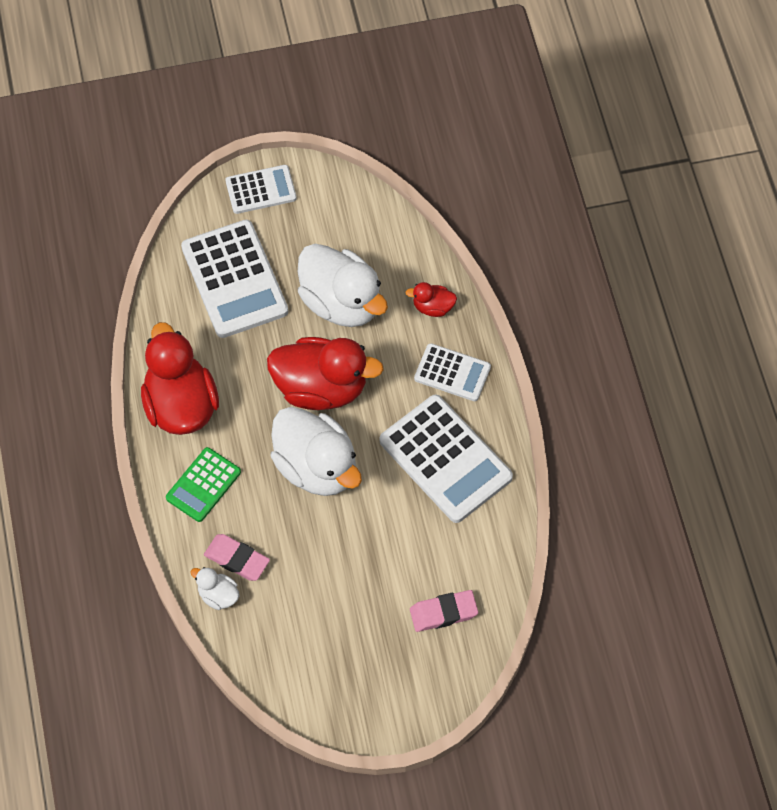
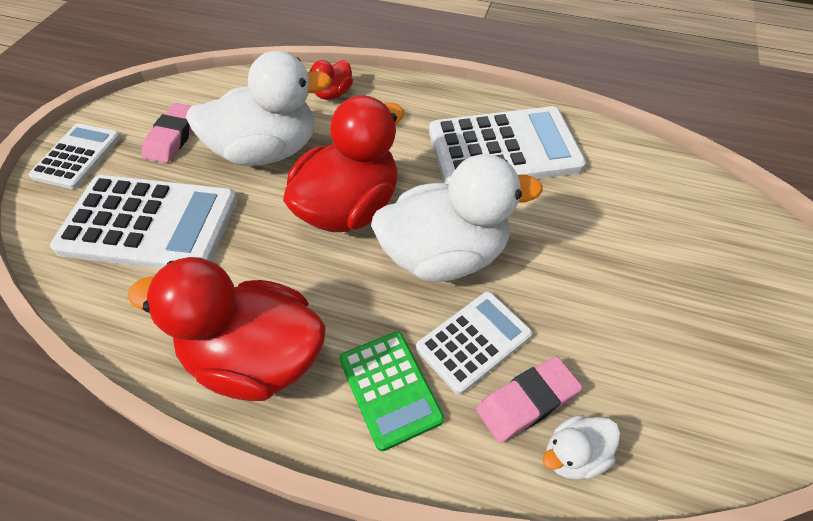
camera: 60 degrees left, 10 degrees down
(443, 613) = (692, 224): pink eraser -> pink eraser (173, 137)
(452, 373) = (412, 108): white calculator -> white calculator (474, 341)

